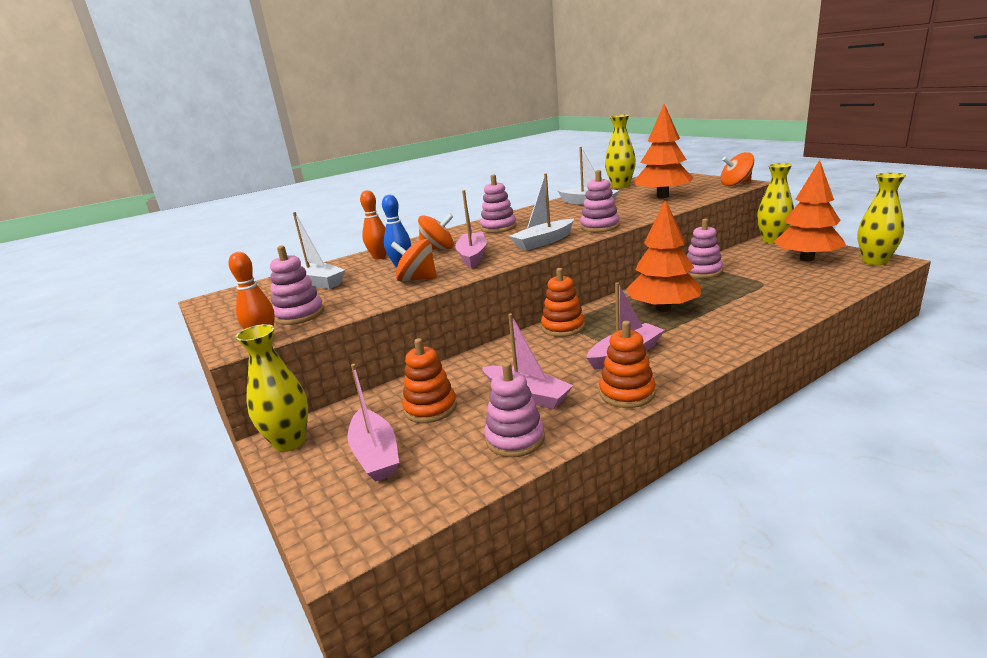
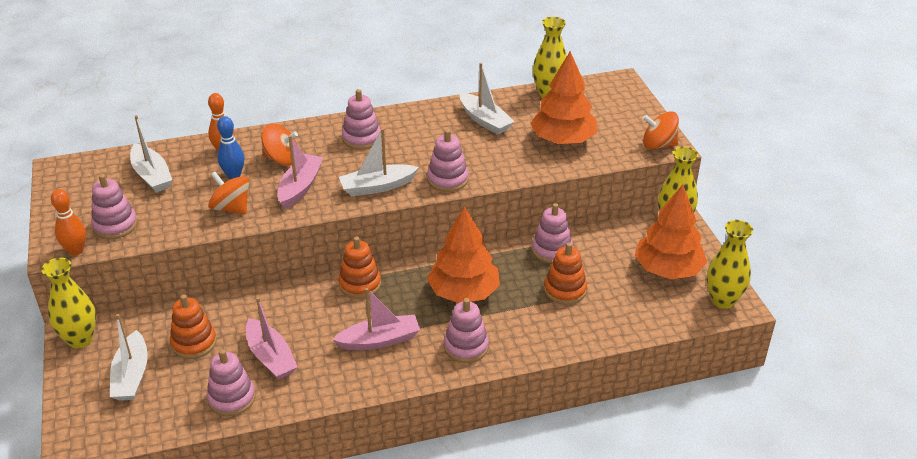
camera: 15 degrees right, 15 degrees up
(375, 455) = (131, 376): pink boat -> white boat
(627, 393) = (343, 384): orange stacking toy -> orange stacking toy (565, 290)
(712, 337) = (466, 346): none -> pink stacking toy

